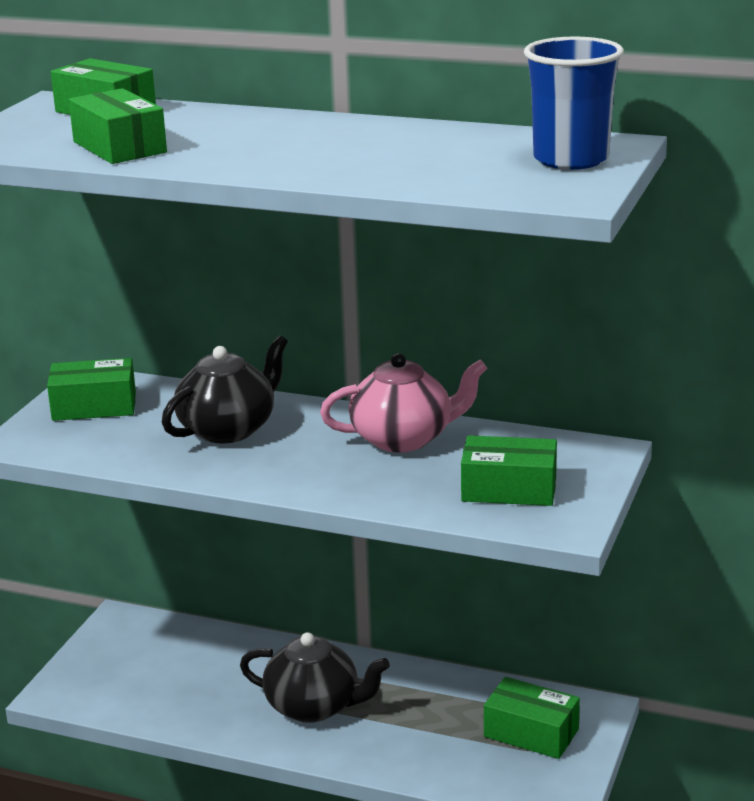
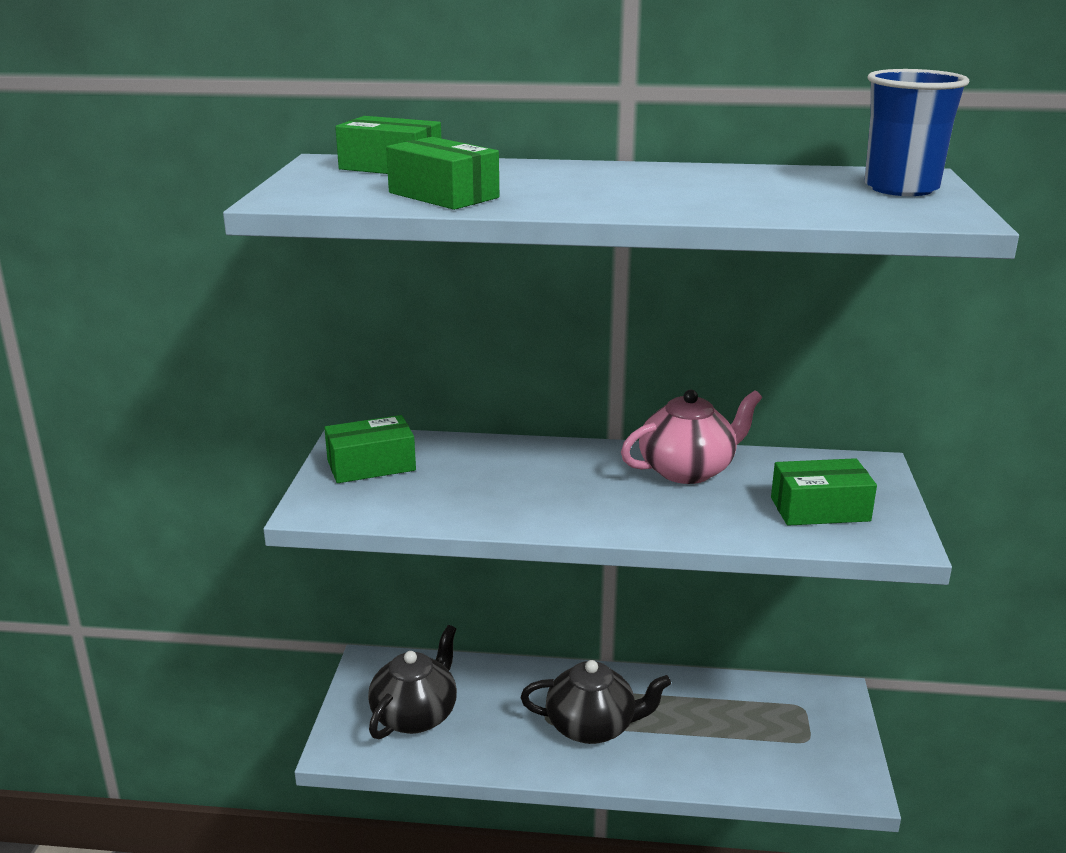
camera: 15 degrees left, 0 degrees up
(228, 429) = (518, 476): black teapot -> black teapot (415, 715)
(531, 733) = (795, 725): green box -> none

